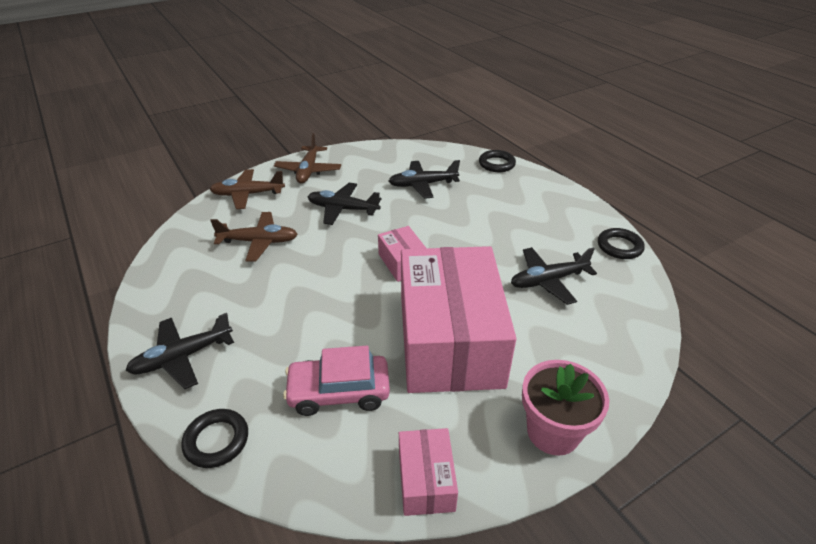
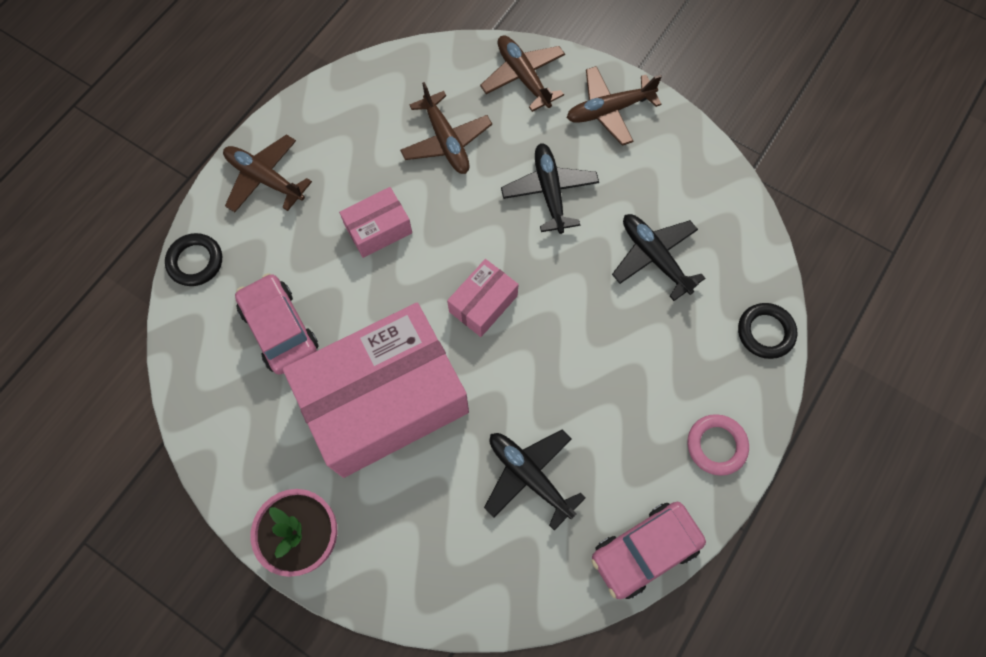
camera: 65 degrees right, 30 degrees up
(182, 357) = (265, 179): black plane -> brown plane
(426, 480) = (218, 442): pink box -> pink box (378, 229)
(559, 200) = (716, 445): none -> pink ring
(619, 247) = (644, 550): black ring -> pink car

